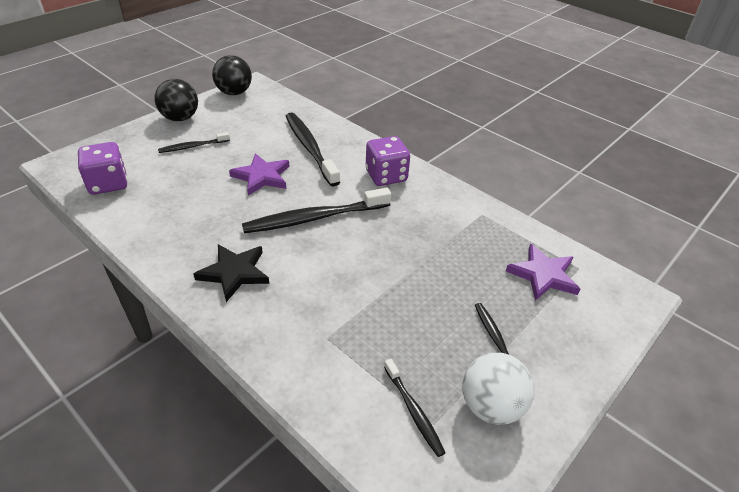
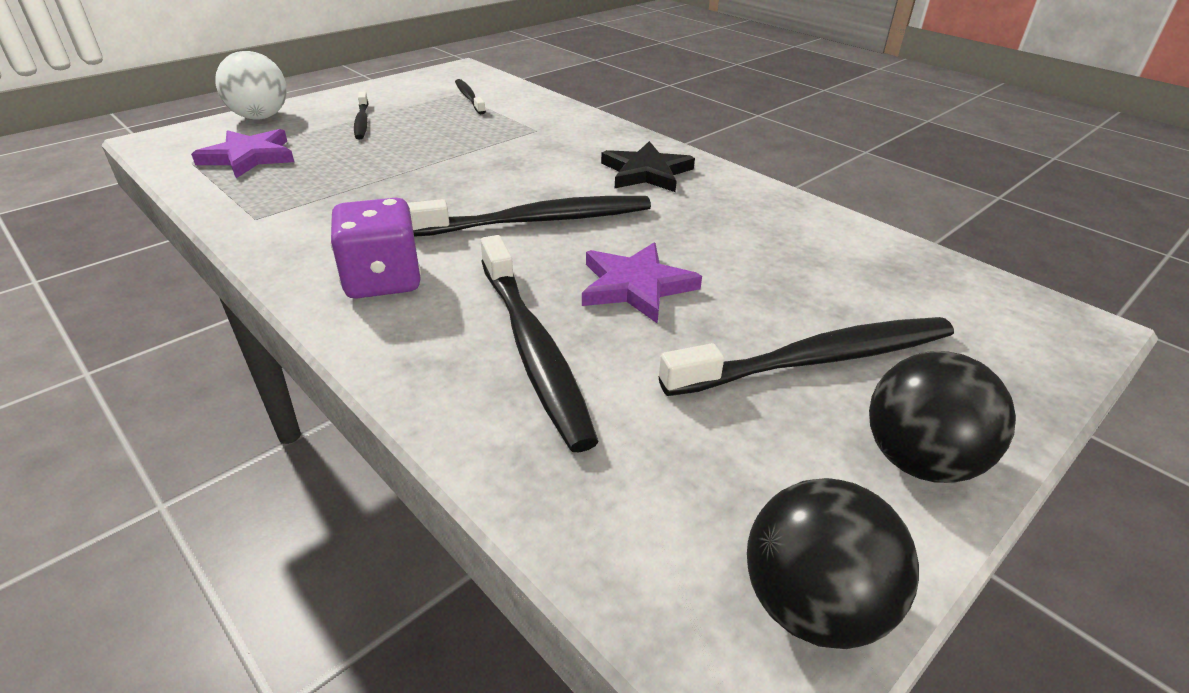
camera: 175 degrees left, 5 degrees down
(108, 184) = (924, 282): purple dice -> none
(193, 146) = (817, 360): black toothbrush -> black toothbrush, size x1.88
(491, 406) = (401, 96): white ball -> white ball (260, 117)

